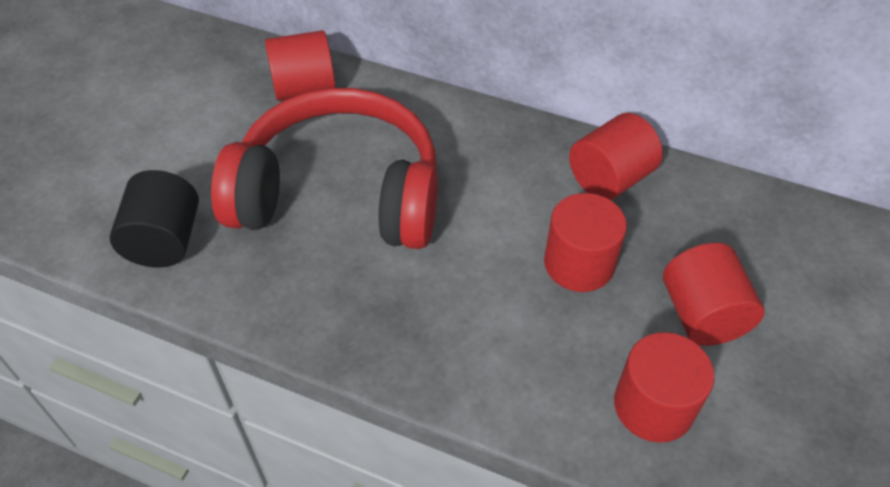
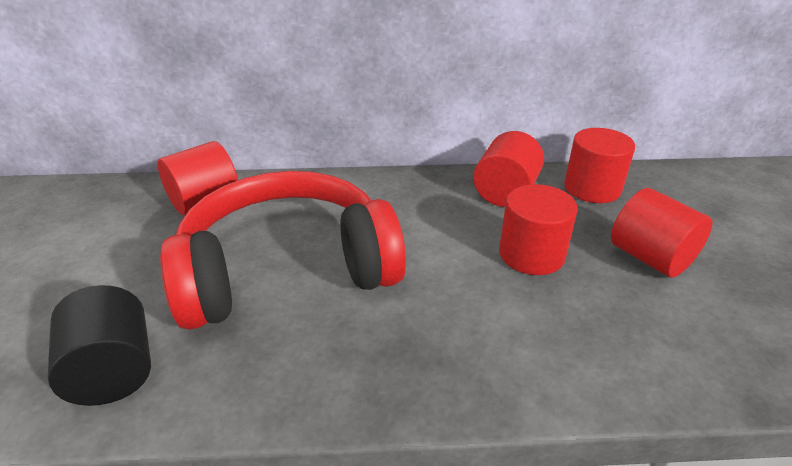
camera: 25 degrees left, 15 degrees down
(653, 406) = (680, 337): red cylinder -> red cylinder (592, 188)

